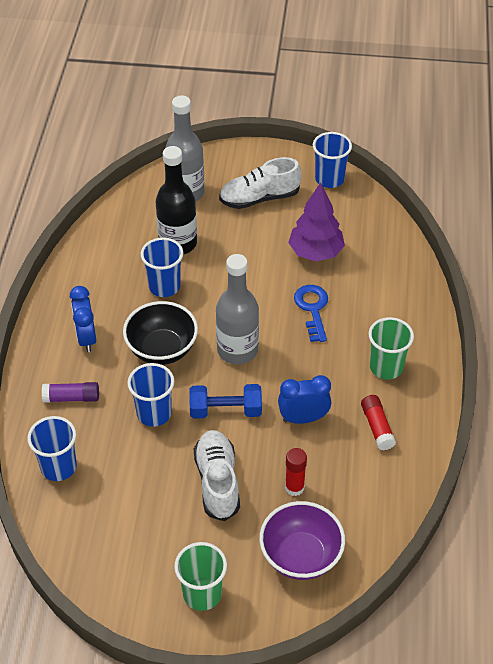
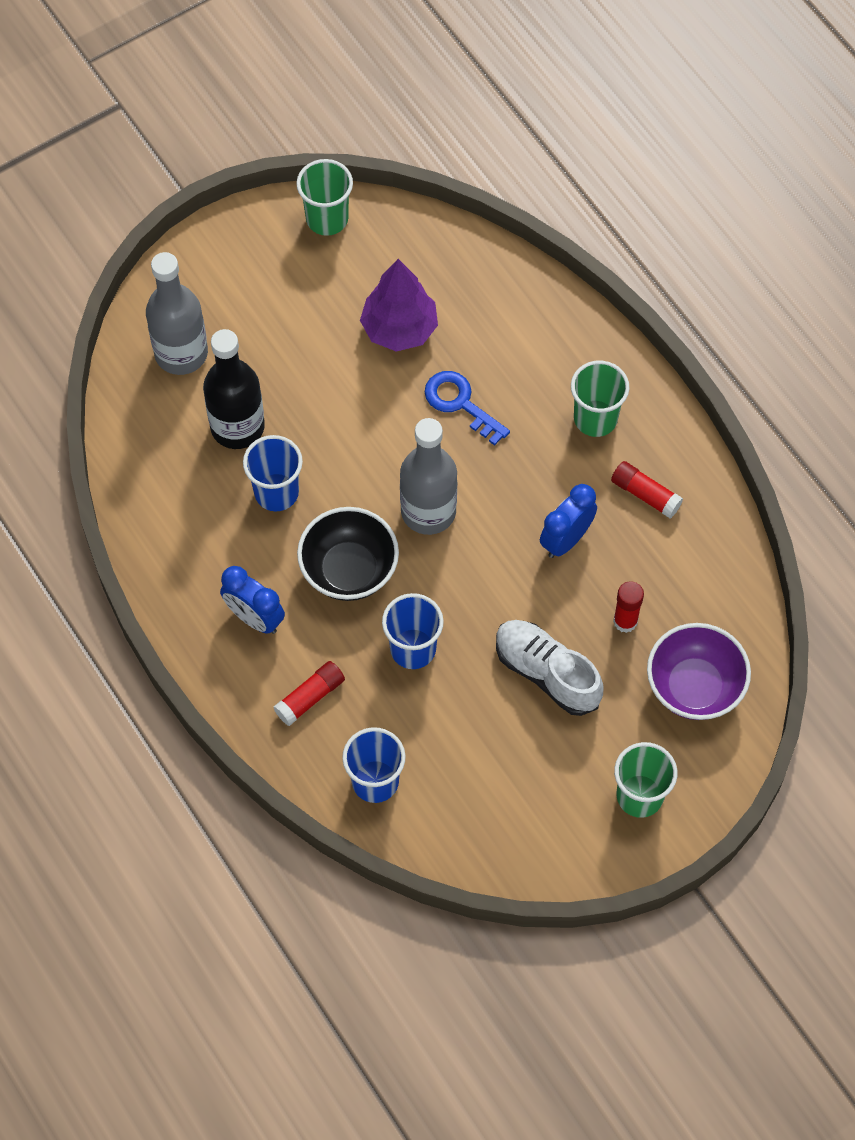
camera: 40 degrees left, 15 degrees up
(72, 398) = (310, 697): purple glue stick -> red glue stick
(225, 410) = (481, 590): blue dumbbell -> none
(259, 198) = (272, 301): white shoe -> none
(329, 179) = (327, 219): blue cup -> green cup

